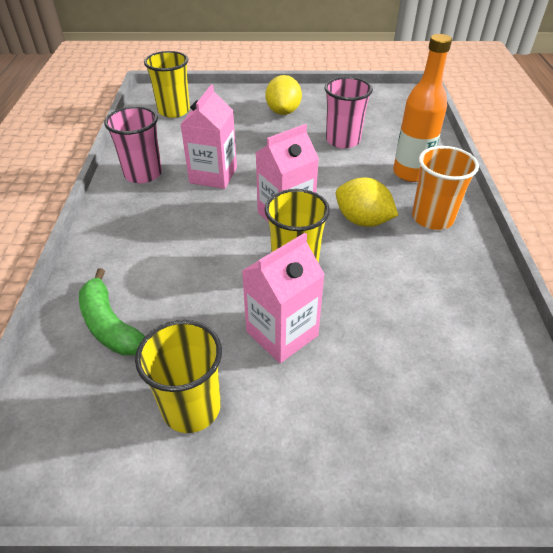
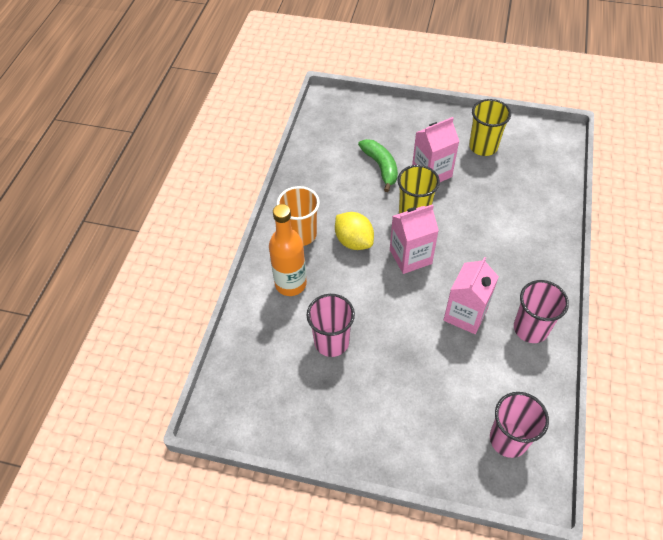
camera: 165 degrees left, 10 degrees up
(110, 325) = (532, 193): green banana -> green banana (381, 167)
(174, 111) = (508, 439): yellow cup -> pink cup
(283, 112) = (379, 409): yellow lemon -> none

